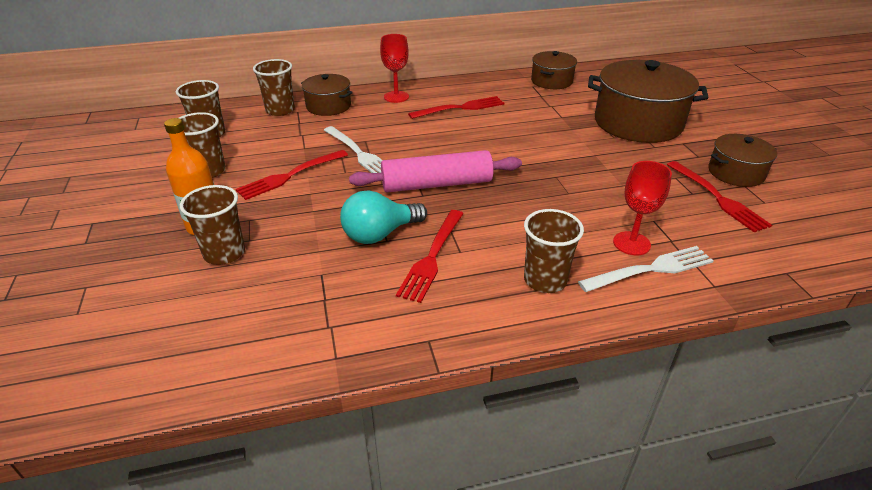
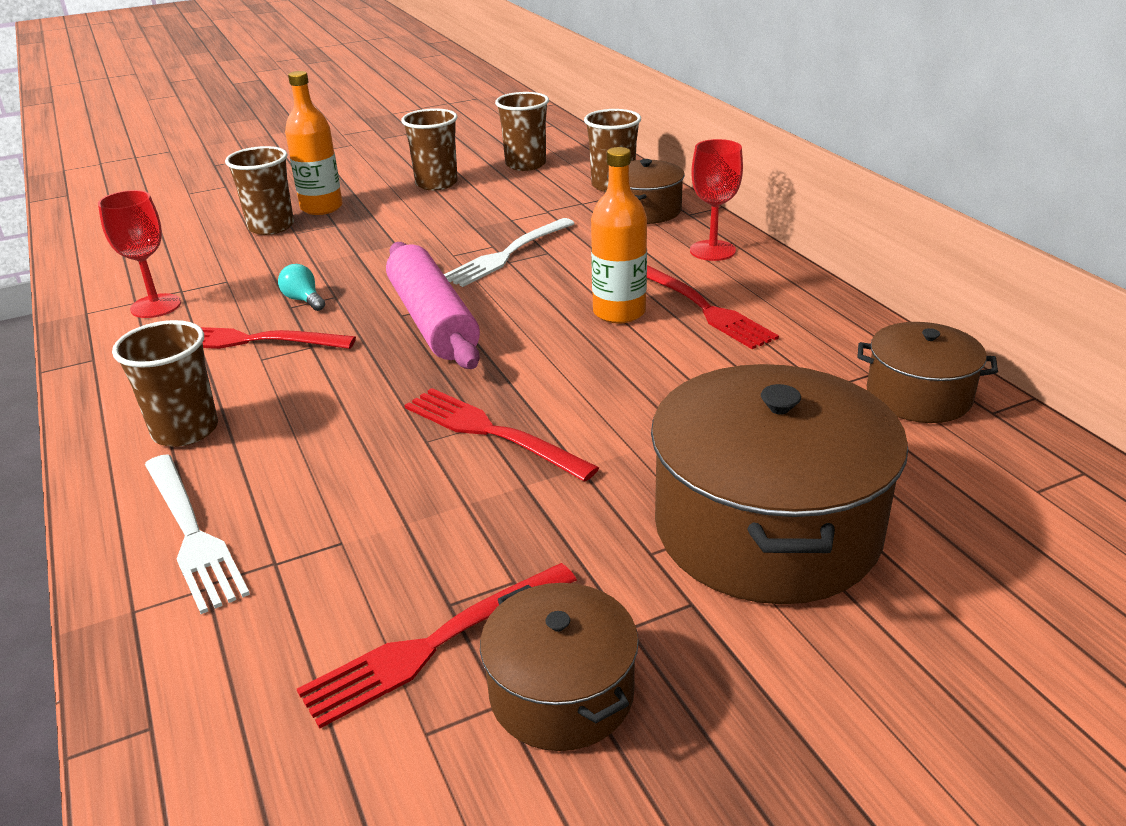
camera: 80 degrees right, 5 degrees down
(290, 175) = (436, 225): red fork -> red fork (491, 432)
(380, 234) = (304, 300): turquoise light bulb -> turquoise light bulb, size x0.51
(453, 129) = (619, 312): none -> orange bottle
(631, 243) = (268, 513): red goblet -> red goblet (156, 306)

